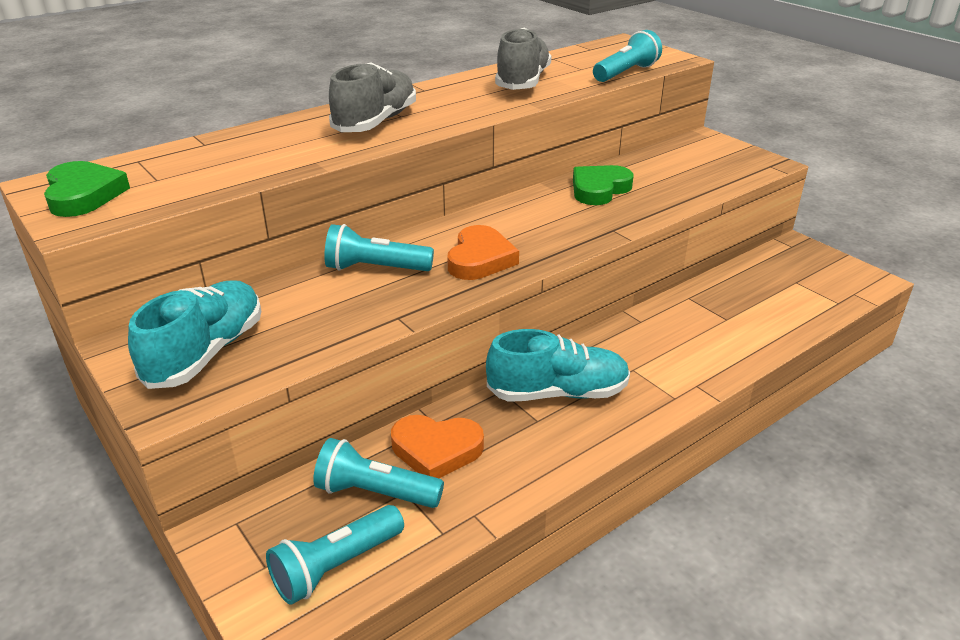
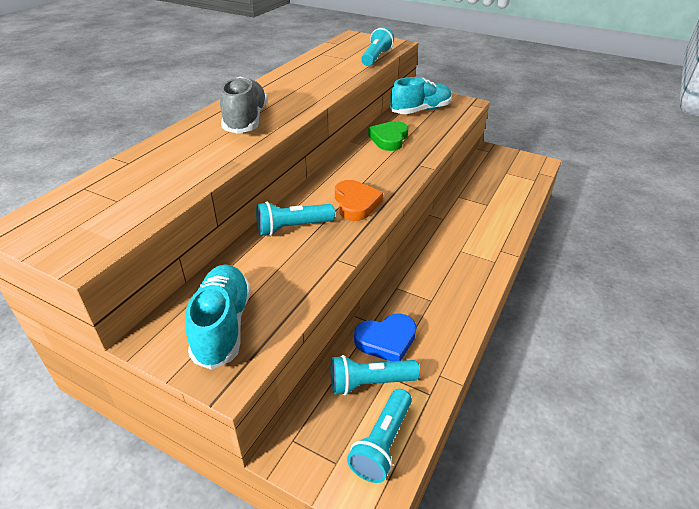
camera: 25 degrees left, 5 degrees up
(84, 195) = (64, 228): green heart -> none
(436, 450) = (386, 340): orange heart -> blue heart
(522, 82) = (318, 74): grey shoe -> none
(558, 393) = (430, 278): turquoise shoe -> turquoise shoe (420, 111)

